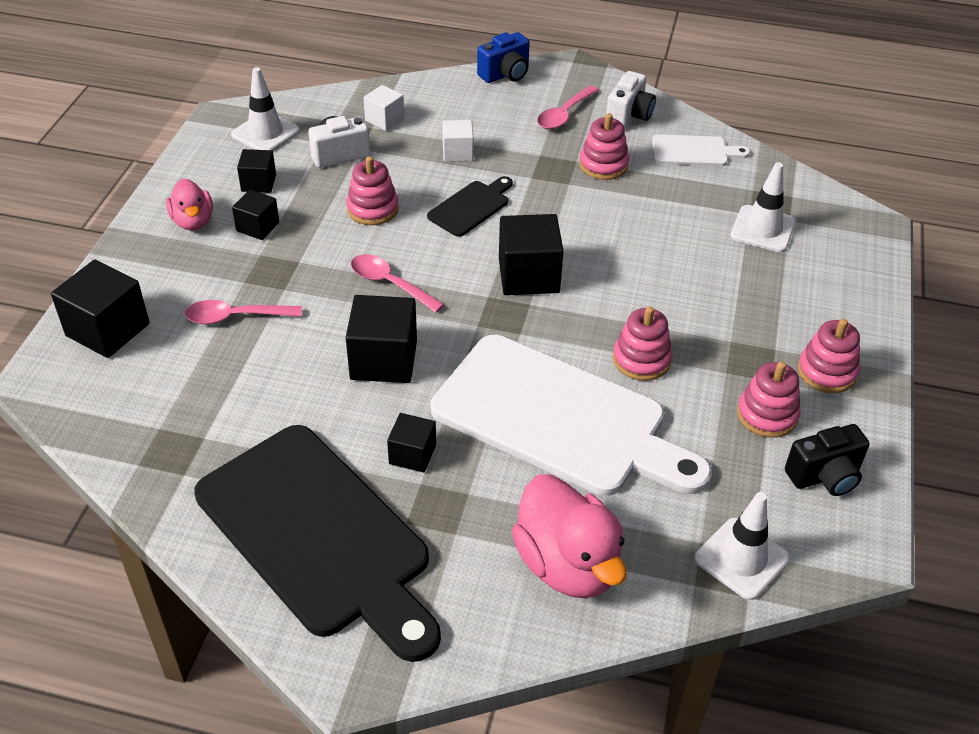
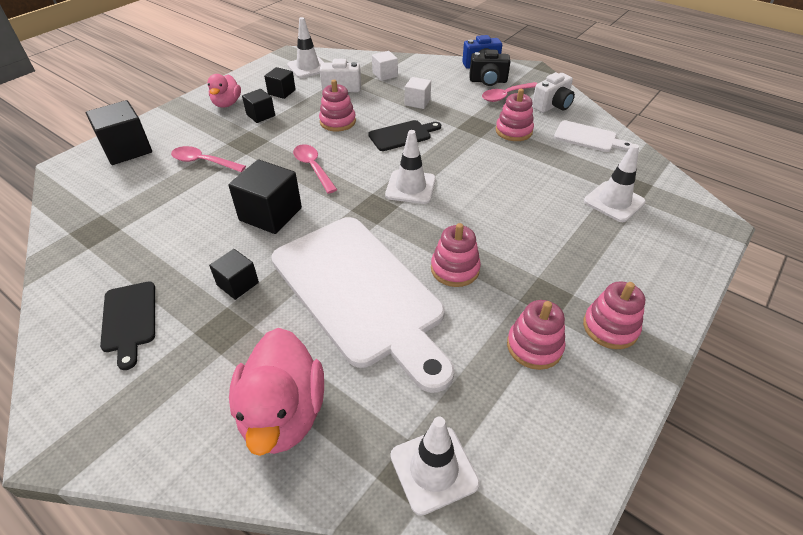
camera: 25 degrees right, 0 degrees up
(318, 535) = (129, 319): black cutting board -> black cutting board, size x0.44
(528, 275) = (410, 187): black cube -> white traffic cone
(825, 476) = (558, 420): black camera -> black camera (488, 81)

